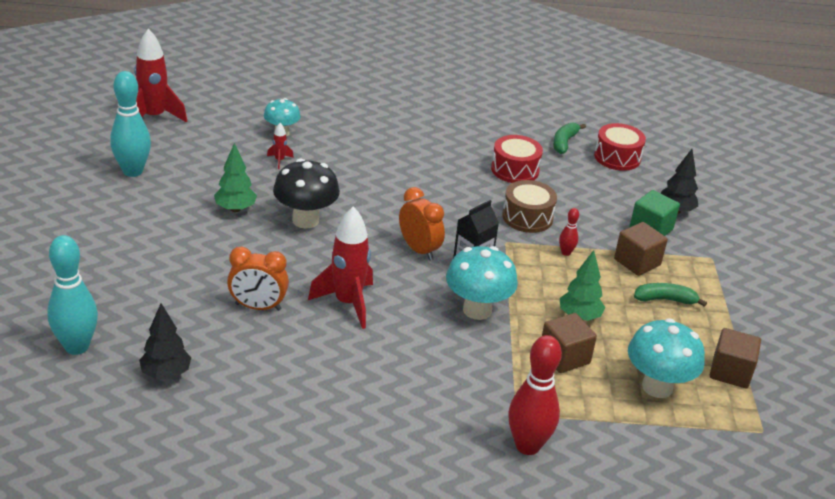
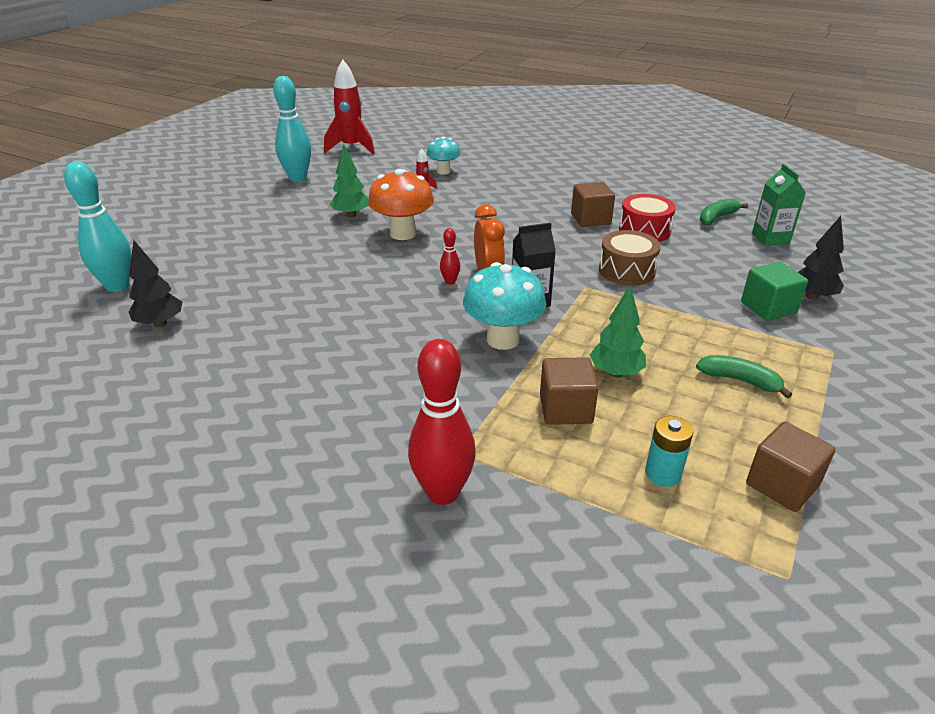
camera: 30 degrees right, 0 degrees up
(258, 307) = (293, 289): orange clock -> none
(305, 220) = (403, 234): black mushroom -> orange mushroom
(347, 303) = (377, 305): red rocket -> none
(566, 253) = (646, 309): red bowling pin -> red bowling pin (450, 282)
(617, 157) = (770, 238): red drum -> green carton
(637, 262) = (728, 335): brown cube -> brown cube (590, 219)
(657, 387) = (663, 474): turquoise mushroom -> turquoise battery

